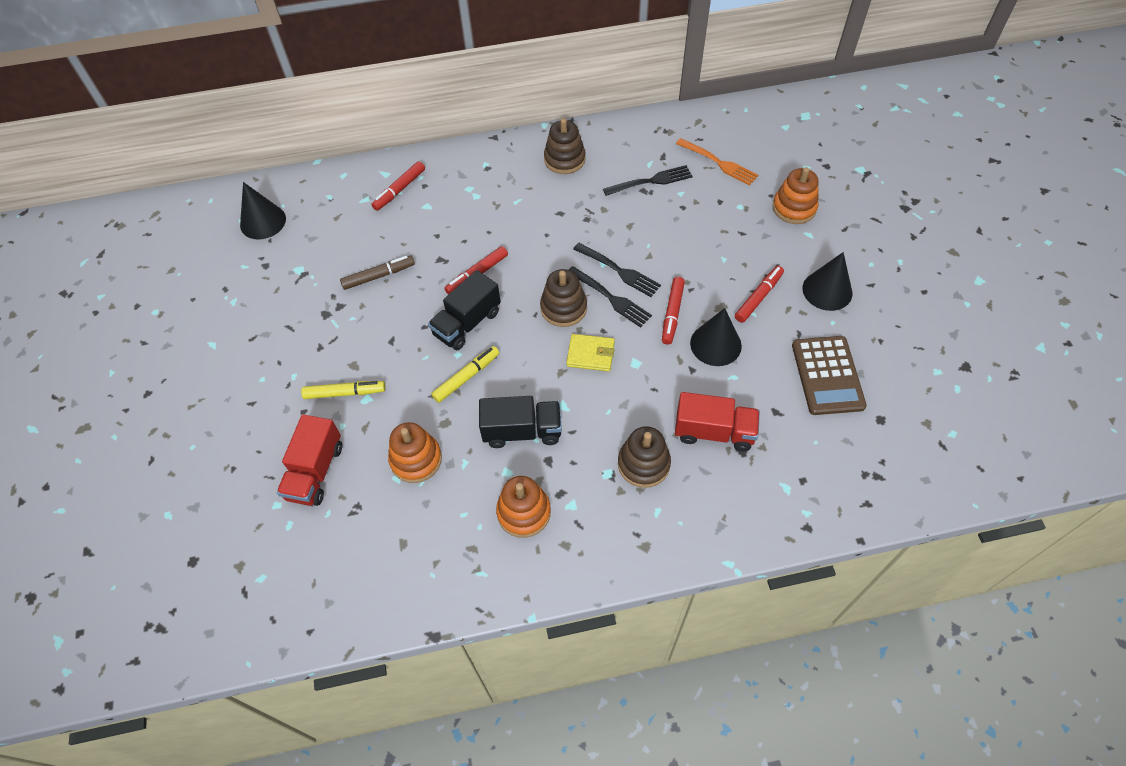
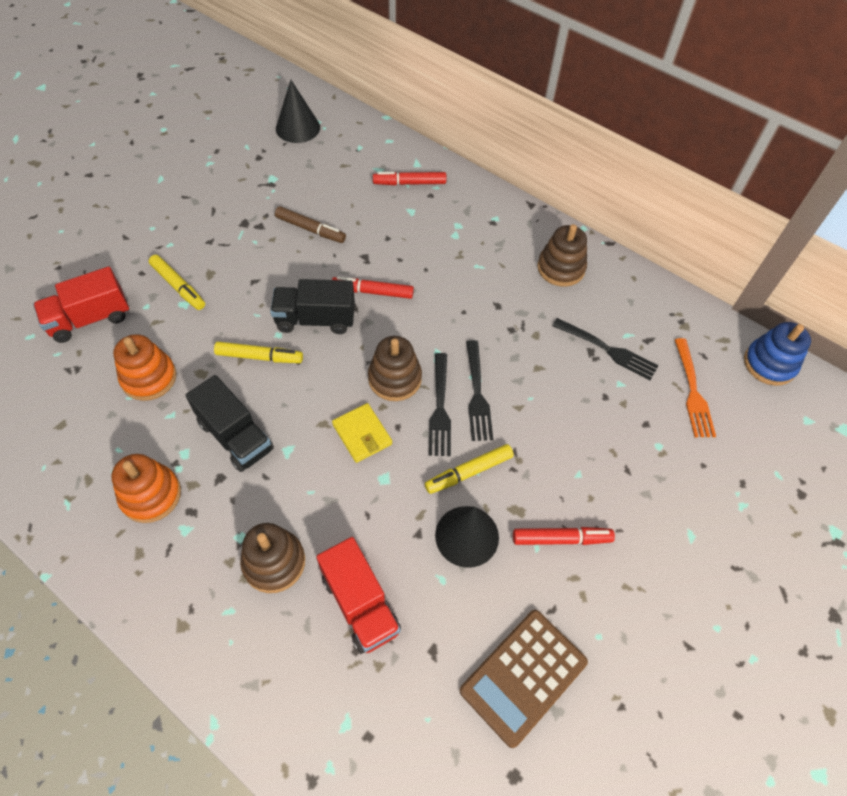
camera: 45 degrees right, 0 degrees up
(672, 314) = (469, 472): red marker -> yellow marker
(734, 114) = (769, 364): none -> blue stacking toy
(794, 208) = (710, 498): orange stacking toy -> none
(827, 290) = (635, 603): black cone -> none

